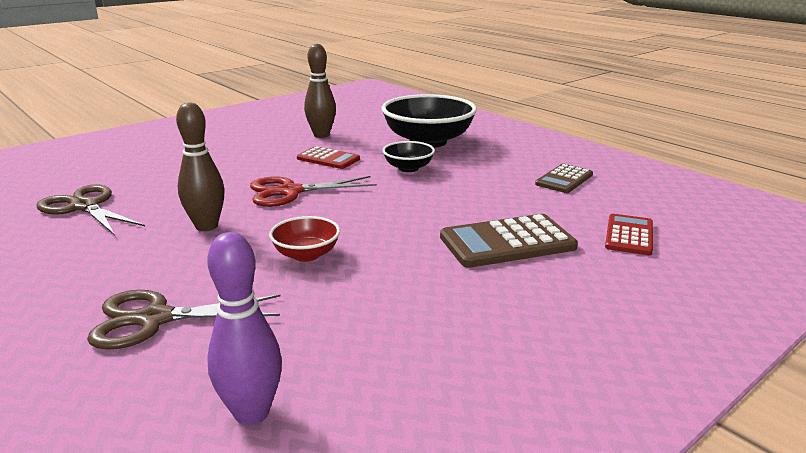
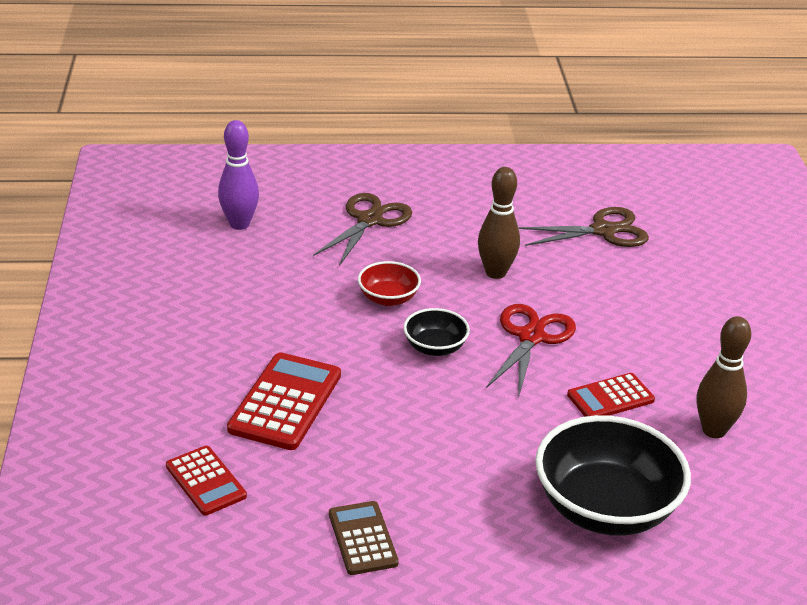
camera: 125 degrees right, 10 degrees up
(408, 168) = (521, 440): black bowl -> black bowl (435, 347)
(507, 242) = (285, 402): brown calculator -> red calculator

